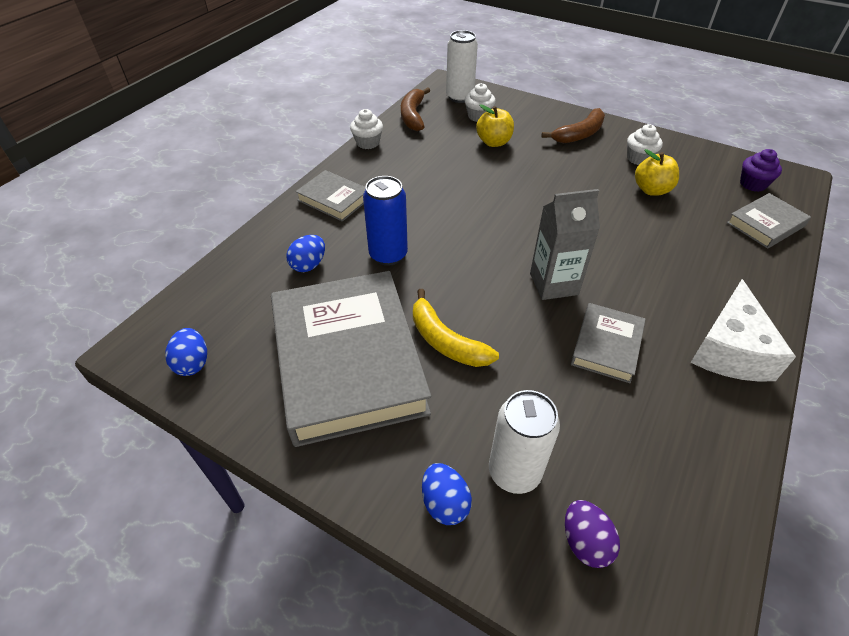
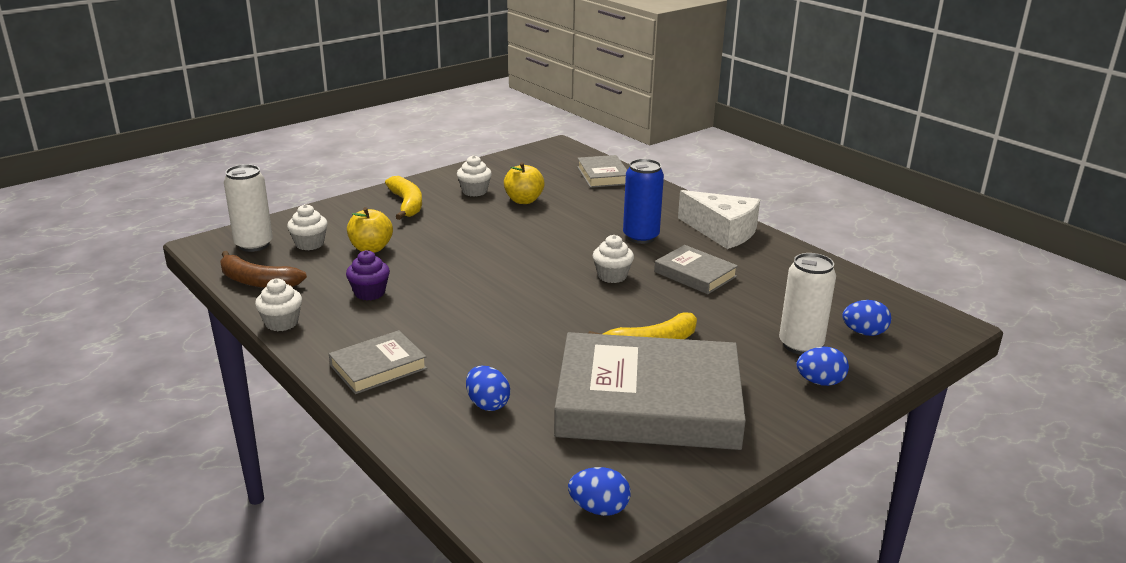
camera: 70 degrees left, 20 degrees down
(388, 255) = (509, 350): blue can -> blue can (641, 237)
(553, 284) = (612, 276): grey carton -> white cupcake
(579, 134) = (406, 204): brown banana -> yellow banana
(585, 542) = (864, 333): purple egg -> blue egg
(753, 184) = (552, 163): purple cupcake -> purple cupcake (369, 293)

